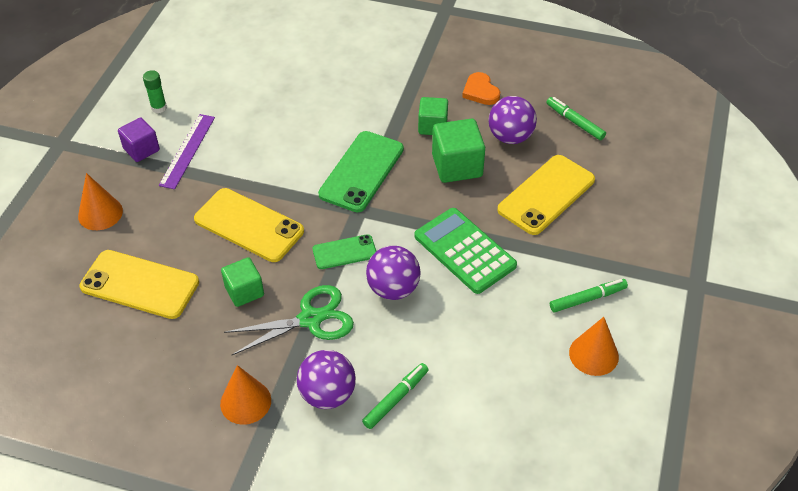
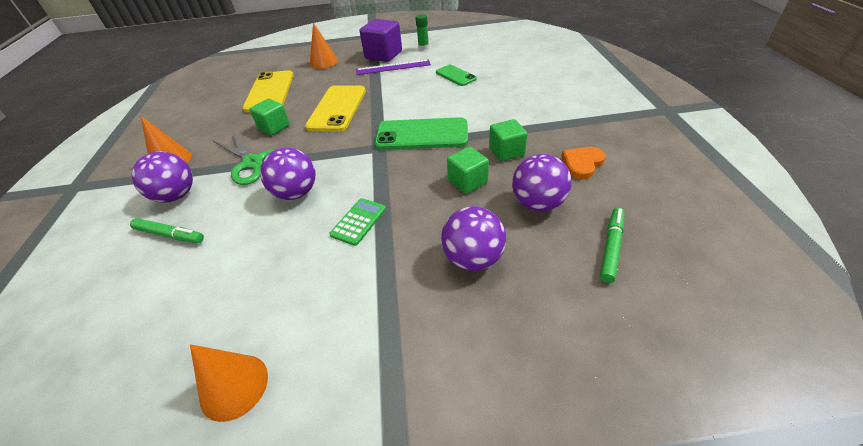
camera: 70 degrees right, 5 degrees down
(141, 149) = (383, 55): purple cube -> purple cube, size x1.53
(344, 252) = (328, 155): green phone -> green phone (455, 75)
(457, 166) = (467, 181): green cube -> green cube, size x0.65
(464, 251) = (358, 221): green calculator -> green calculator, size x0.55
(546, 195) = (473, 259): yellow phone -> purple ball
(587, 299) = (325, 351): green marker -> none

